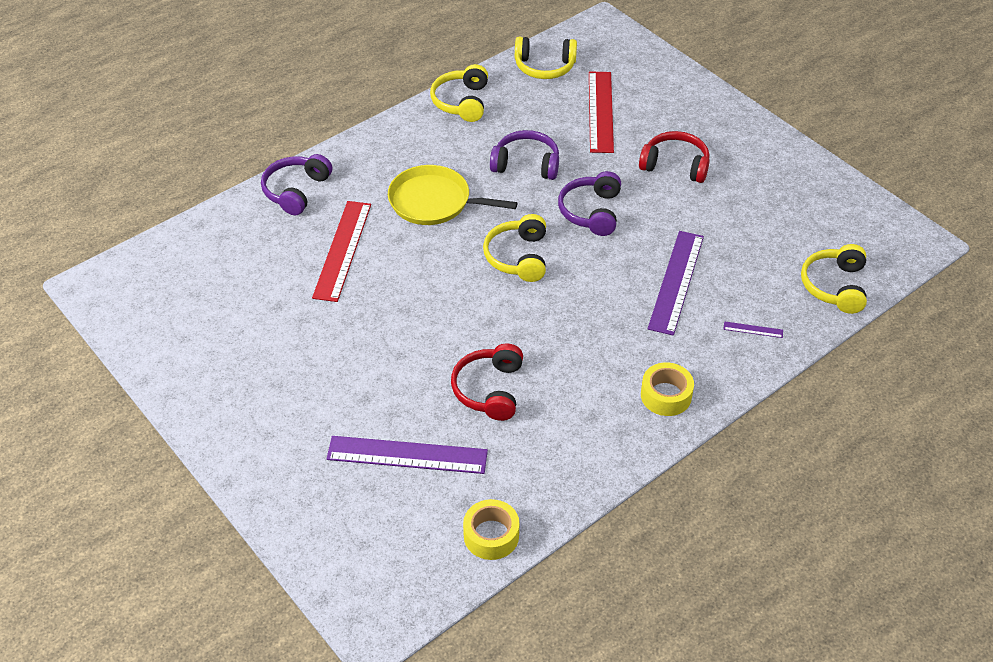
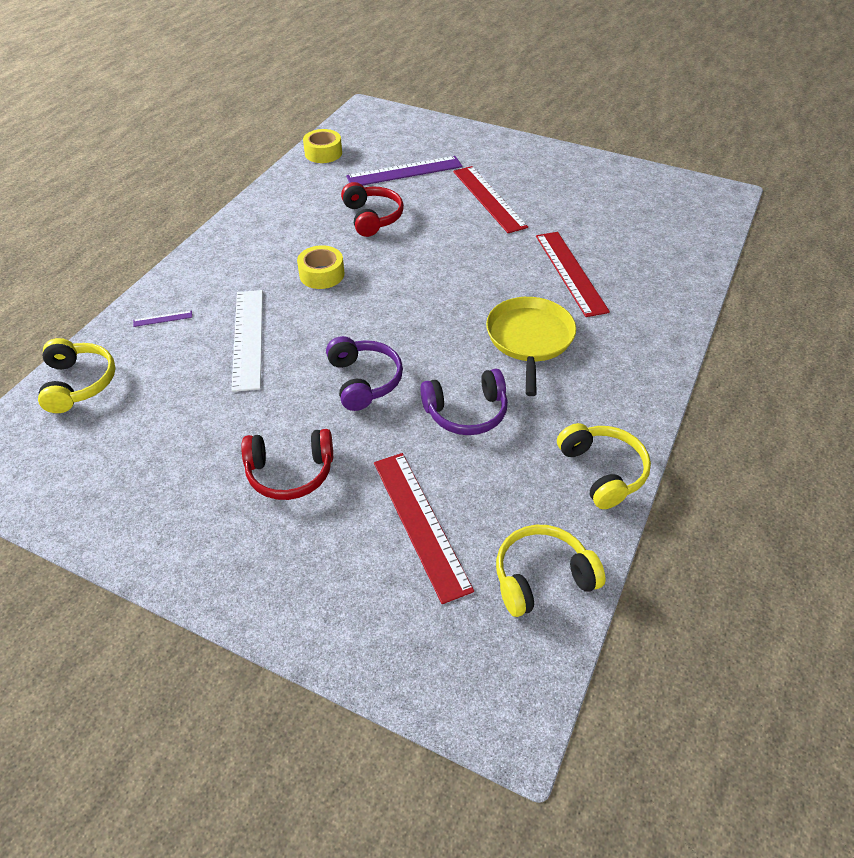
camera: 155 degrees right, 0 degrees up
(296, 191) = (666, 307): purple headphones -> none
(342, 371) = (489, 198): none -> red ruler
(434, 202) = (529, 339): yellow pan -> yellow pan turned 75 degrees counterclockwise
(518, 257) = (412, 314): yellow headphones -> none
(666, 395) = (230, 251): yellow tape -> yellow tape (322, 274)
(676, 282) = (248, 338): purple ruler -> white ruler

